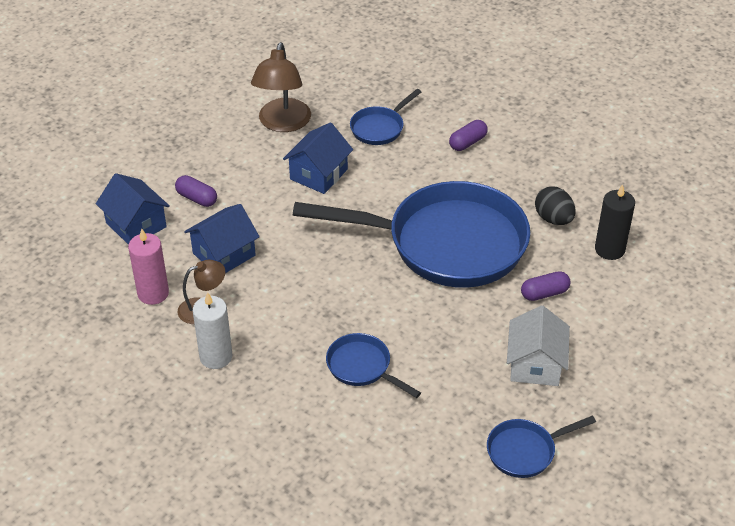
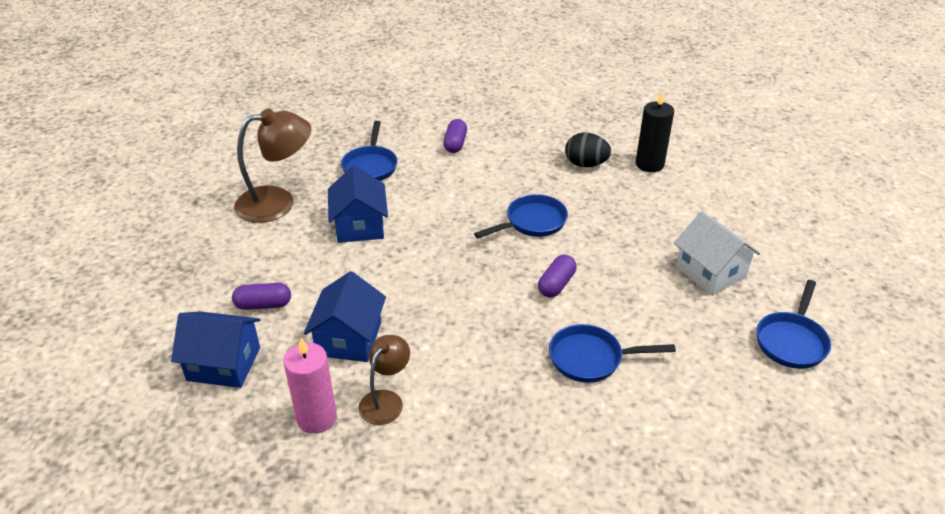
camera: 40 degrees left, 5 degrees down
(216, 357) = (451, 437): white candle -> none
(282, 123) = (278, 202): brown lamp -> brown lamp turned 75 degrees counterclockwise
(447, 243) = (532, 222): blue pan -> blue pan, size x0.43
(544, 293) = (648, 218): purple capsule -> purple capsule (556, 284)

